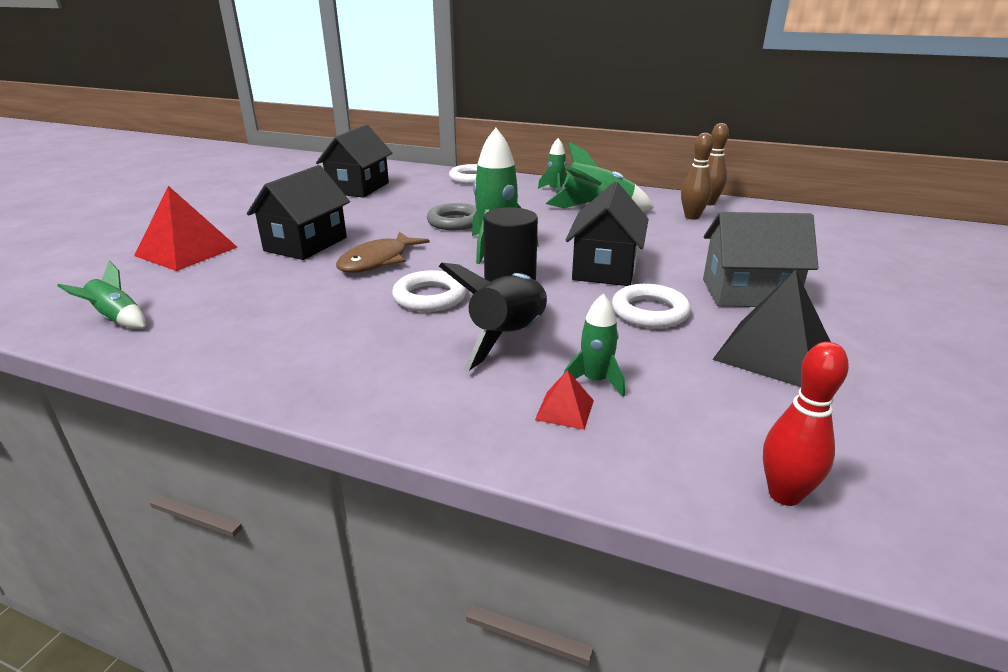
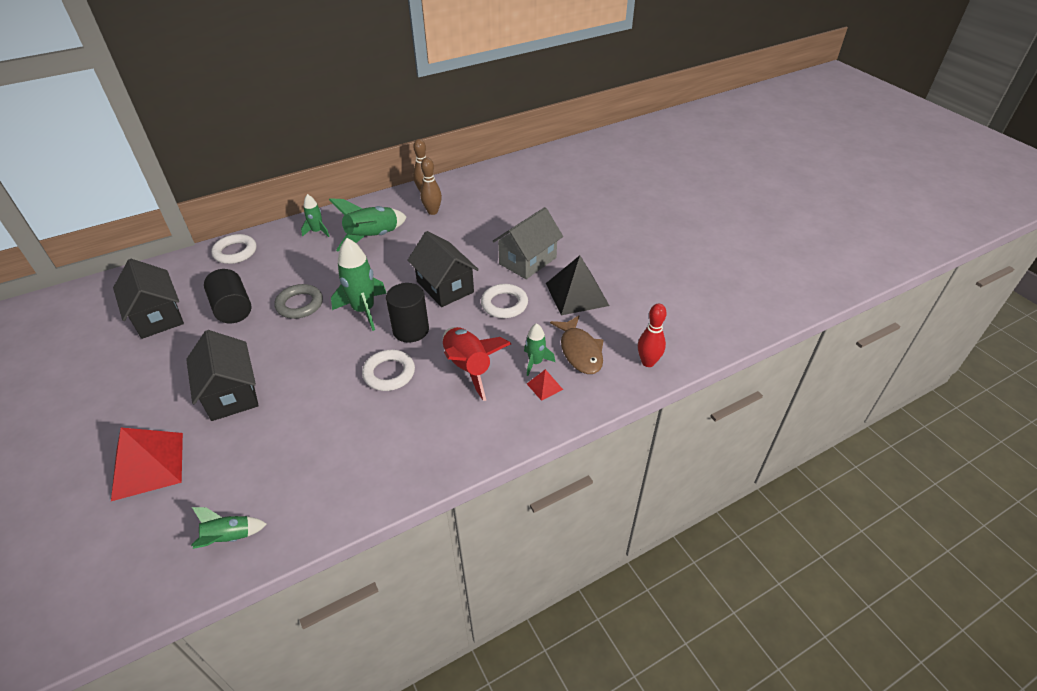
camera: 50 degrees left, 15 degrees up
(378, 261) = (310, 371): brown fish -> brown fish (580, 351)
(407, 204) = (233, 309): none -> black cylinder
(509, 337) = (468, 368): black rocket -> red rocket

